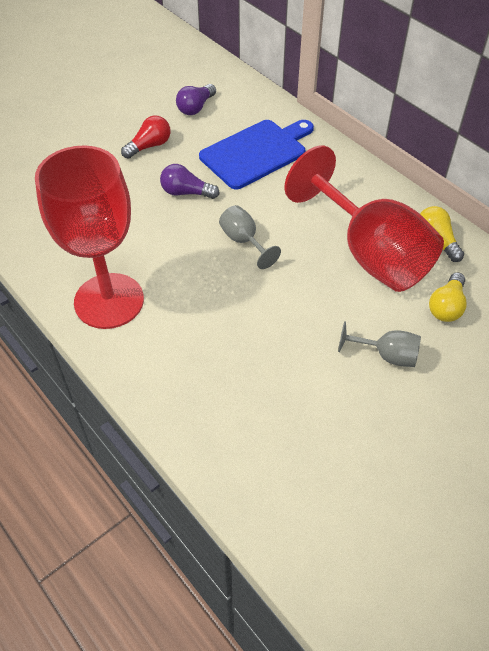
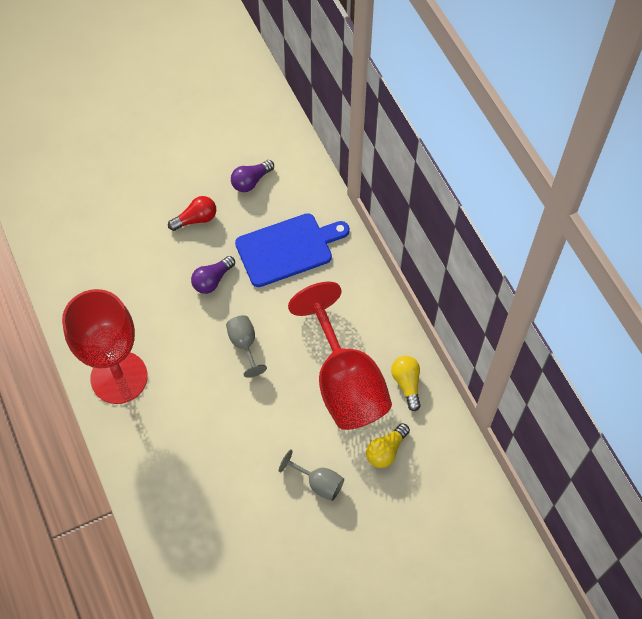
camera: 15 degrees right, 10 degrees up
(186, 192) = (212, 280): purple light bulb -> purple light bulb turned 75 degrees counterclockwise

